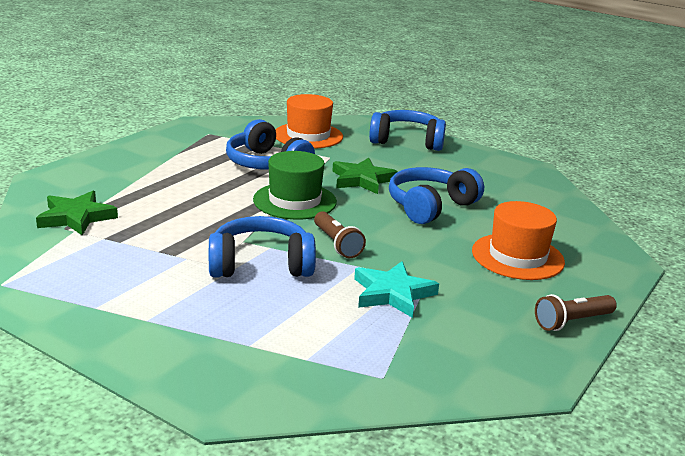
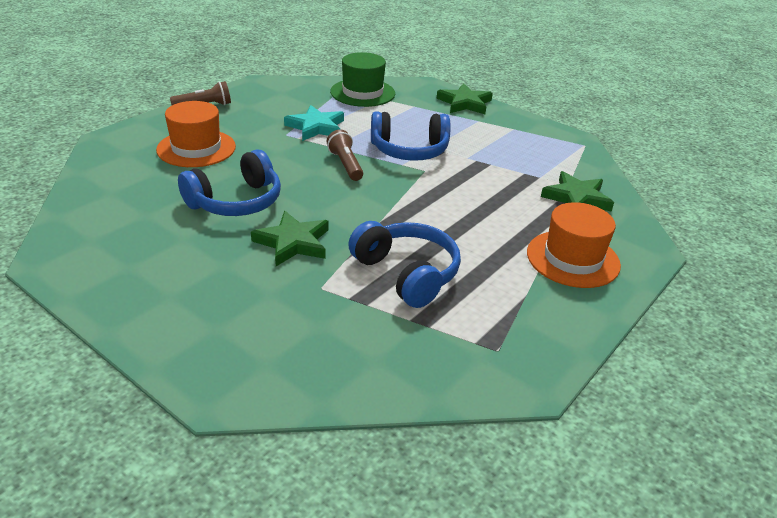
camera: 175 degrees left, 10 degrees up
(157, 358) = (464, 103): none -> green star
(295, 201) = (377, 212): green hat -> green hat (362, 93)
(308, 135) = (341, 345): orange hat -> orange hat (573, 259)
(407, 141) = (186, 329): blue headphones -> none

